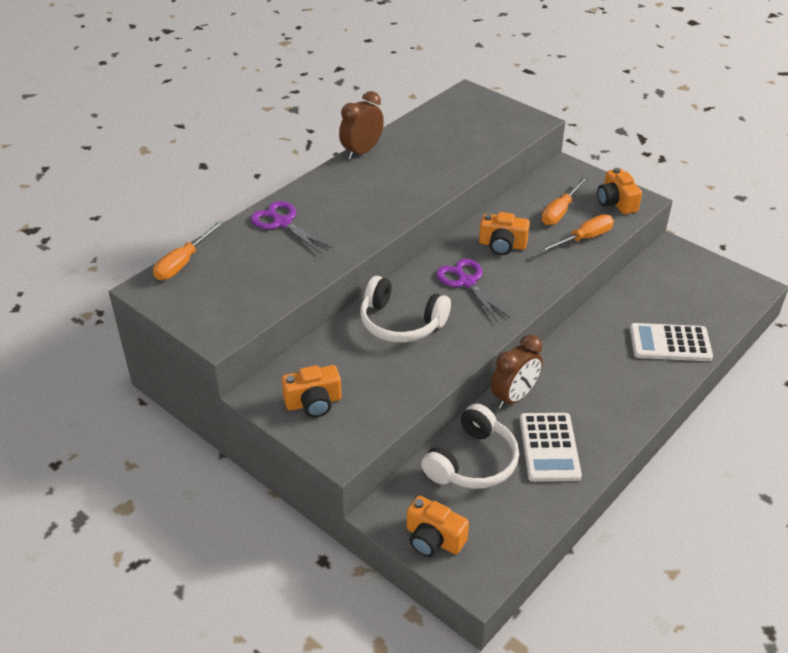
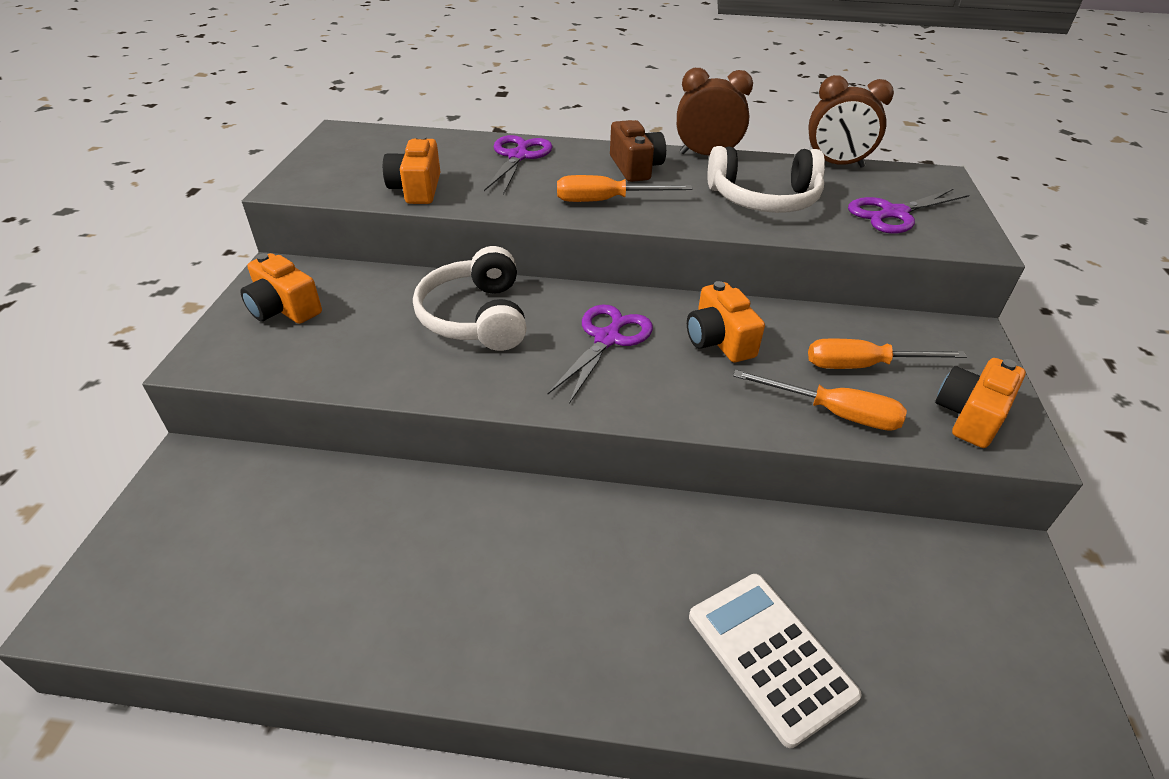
camera: 55 degrees right, 0 degrees up
(183, 263) = (397, 134): orange screwdriver -> orange screwdriver (606, 201)
(348, 184) = (635, 167): none -> brown camera
(433, 539) = (153, 528): orange camera -> orange camera (416, 189)
(472, 462) = (320, 508): white headphones -> white headphones (764, 199)
(489, 128) = (894, 214): none -> purple scissors
(514, 397) = (479, 500): brown clock -> brown clock (836, 164)
(549, 447) = (396, 584): white calculator -> none

